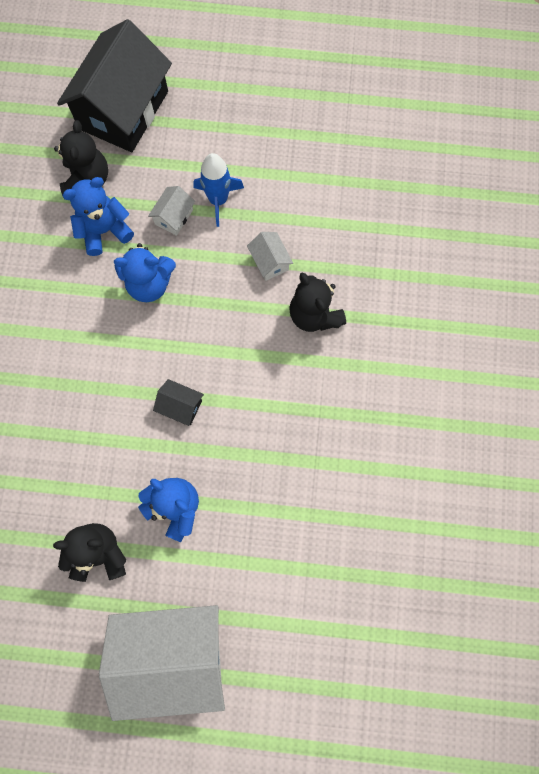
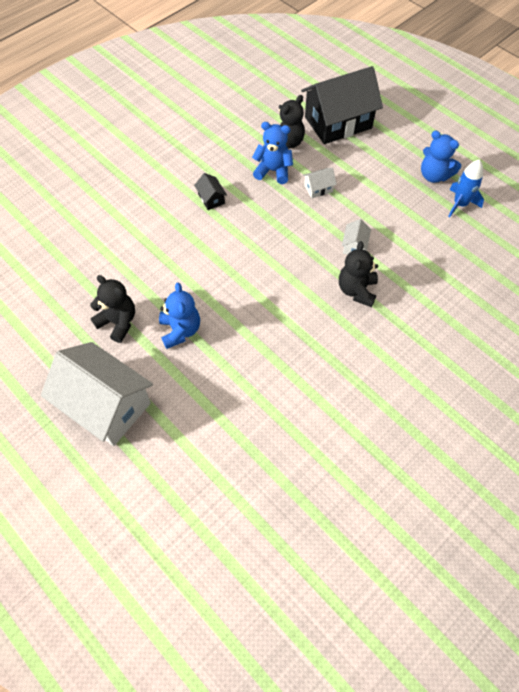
camera: 40 degrees right, 15 degrees down
(149, 284) = (273, 211): blue teddy bear -> blue teddy bear (434, 175)
(180, 406) = (233, 282): black house -> black house (211, 199)
(218, 200) = (352, 196): blue rocket -> blue rocket (460, 204)

